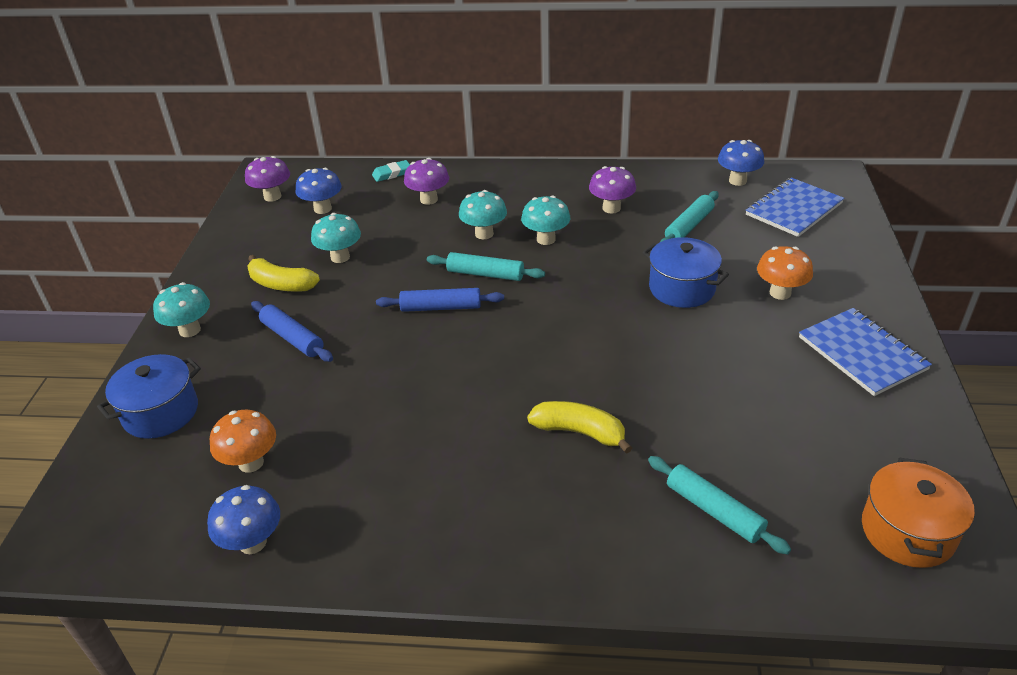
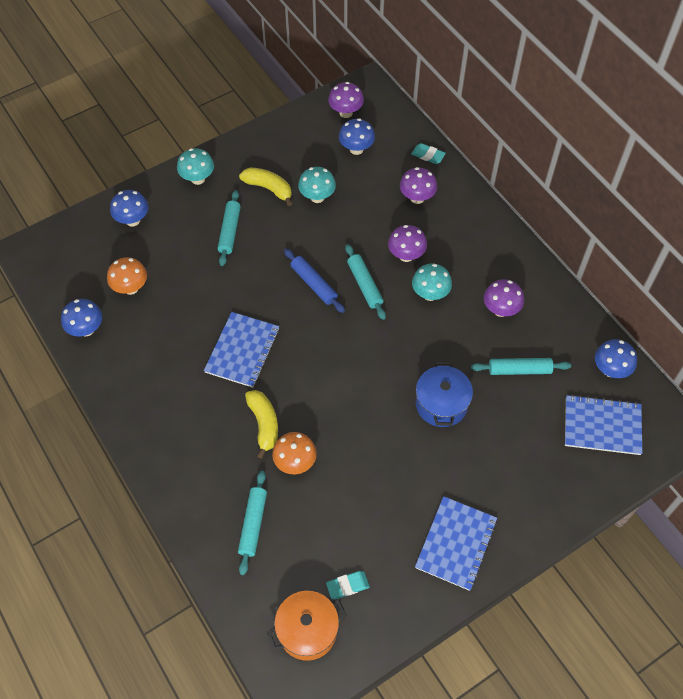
camera: 50 degrees right, 20 degrees up
(161, 412) = (133, 220): blue pot -> blue mushroom
(281, 284) = (268, 188): yellow banana -> yellow banana turned 135 degrees clockwise
(292, 338) = (229, 231): blue rolling pin -> turquoise rolling pin
(460, 403) = (242, 350): none -> blue notebook
(484, 234) = (406, 255): turquoise mushroom -> purple mushroom
(780, 293) = (485, 465): orange mushroom -> orange mushroom (295, 462)
(863, 463) = (347, 586): none -> turquoise eraser

